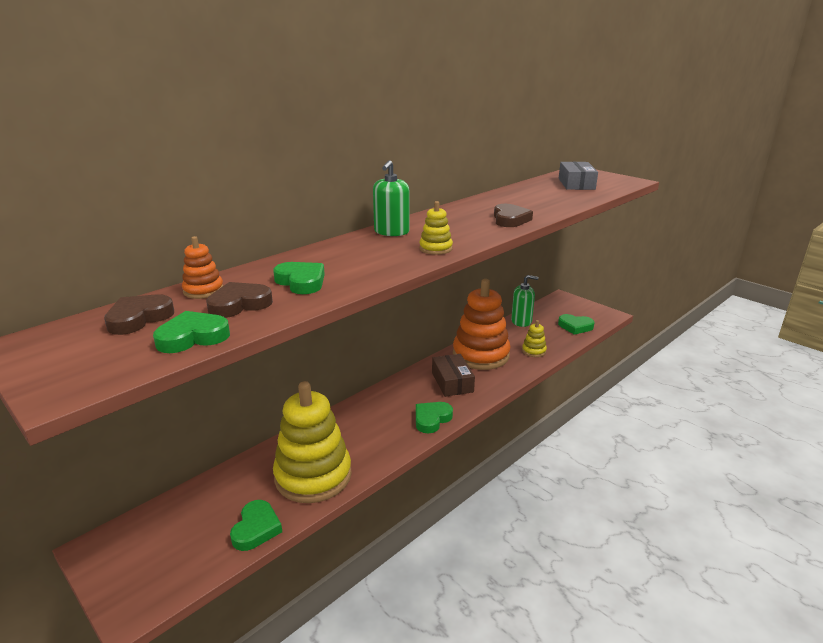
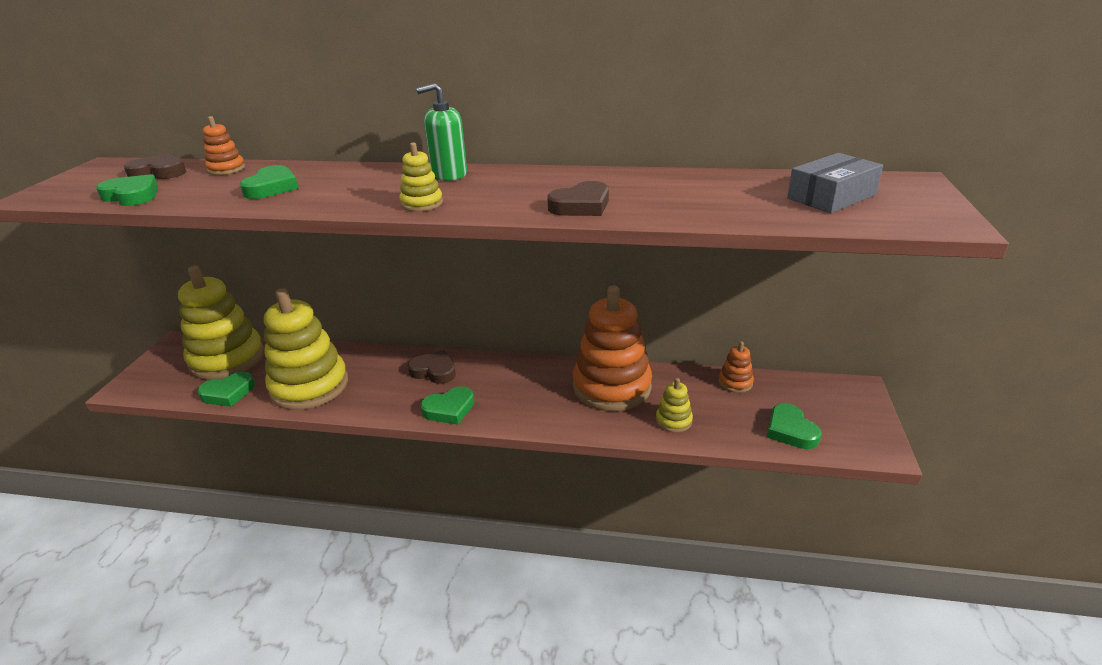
camera: 55 degrees right, 5 degrees up
(190, 516) = (227, 359): none -> yellow stacking toy
(239, 304) = (205, 187): brown heart -> brown heart (434, 371)
(431, 419) = (449, 409): green heart -> green heart turned 150 degrees clockwise
(452, 382) = (532, 392): brown box -> none
(521, 321) = (735, 382): green soap dispenser -> orange stacking toy

